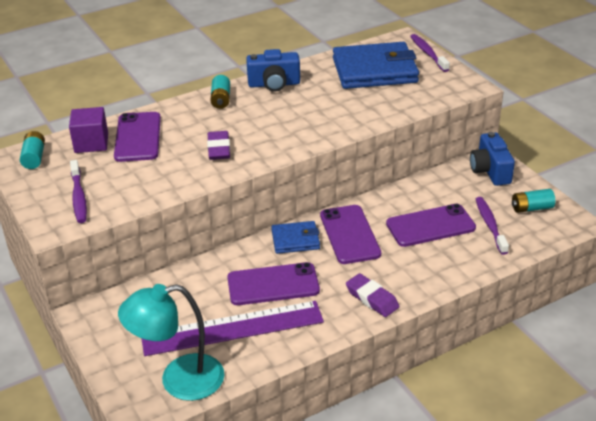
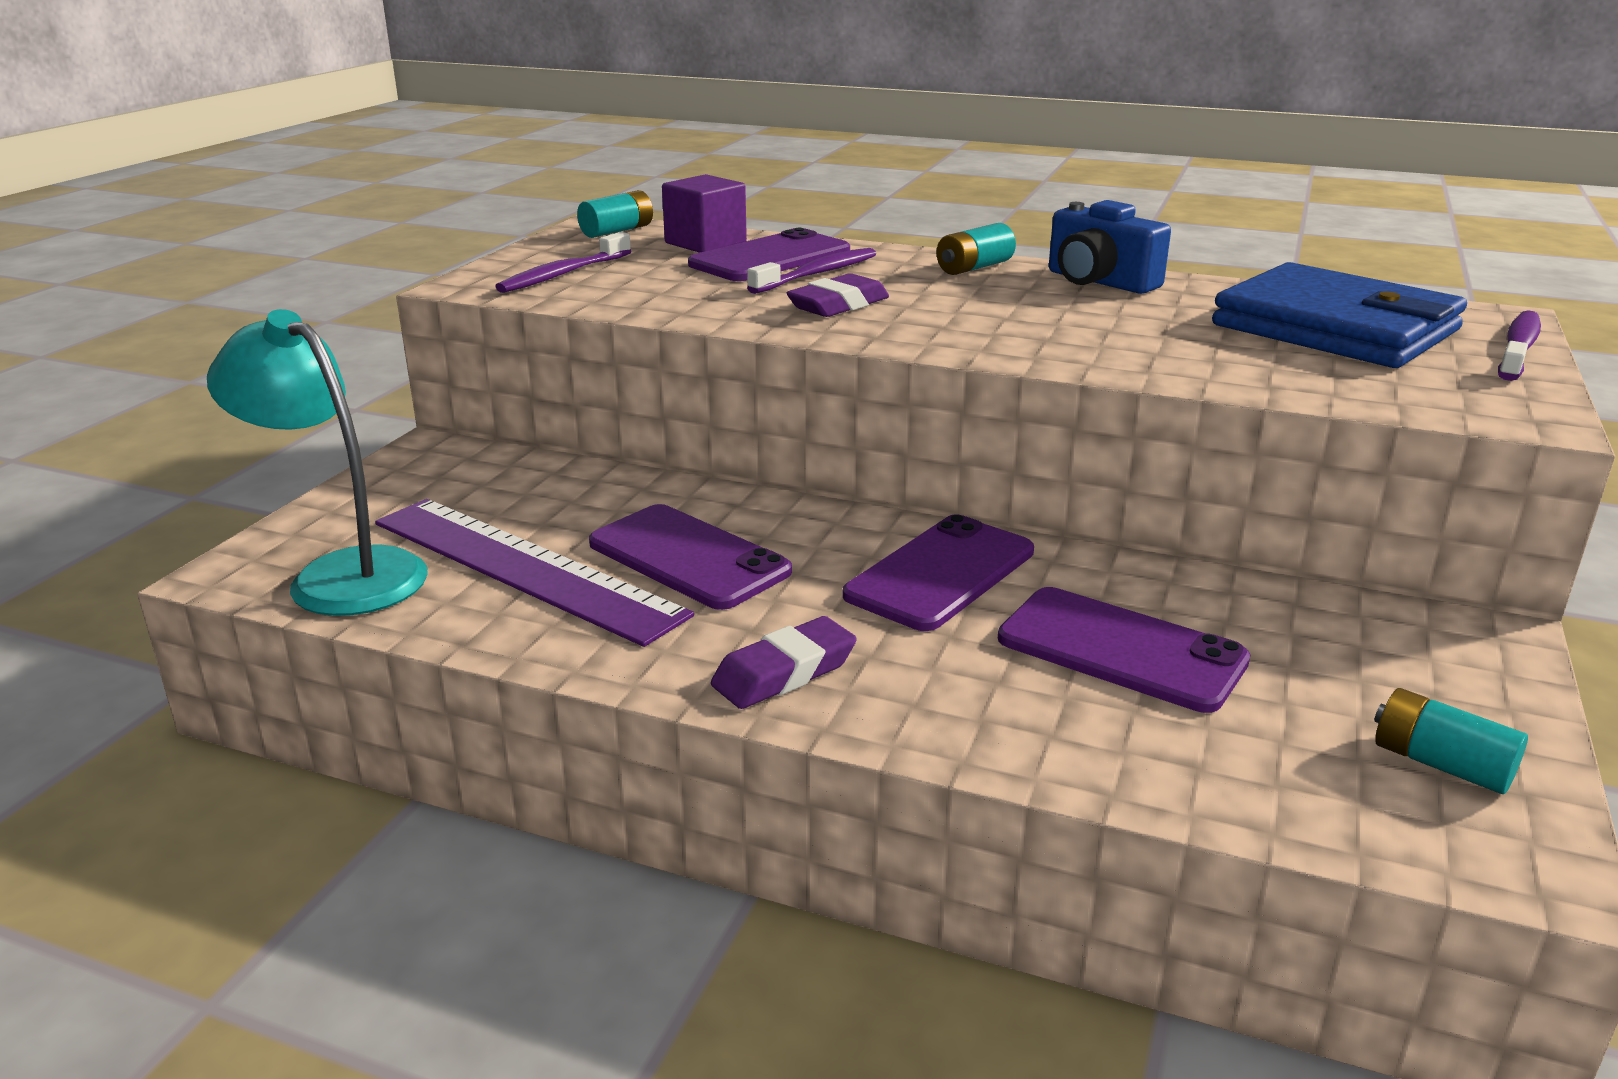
camera: 50 degrees right, 10 degrees down
(295, 240) = (841, 530): blue wallet -> none
(372, 298) = (784, 673): purple eraser -> purple eraser turned 45 degrees clockwise
(490, 171) = (1447, 650): blue camera -> none
(490, 225) = (1264, 727): purple toothbrush -> purple toothbrush (817, 274)

